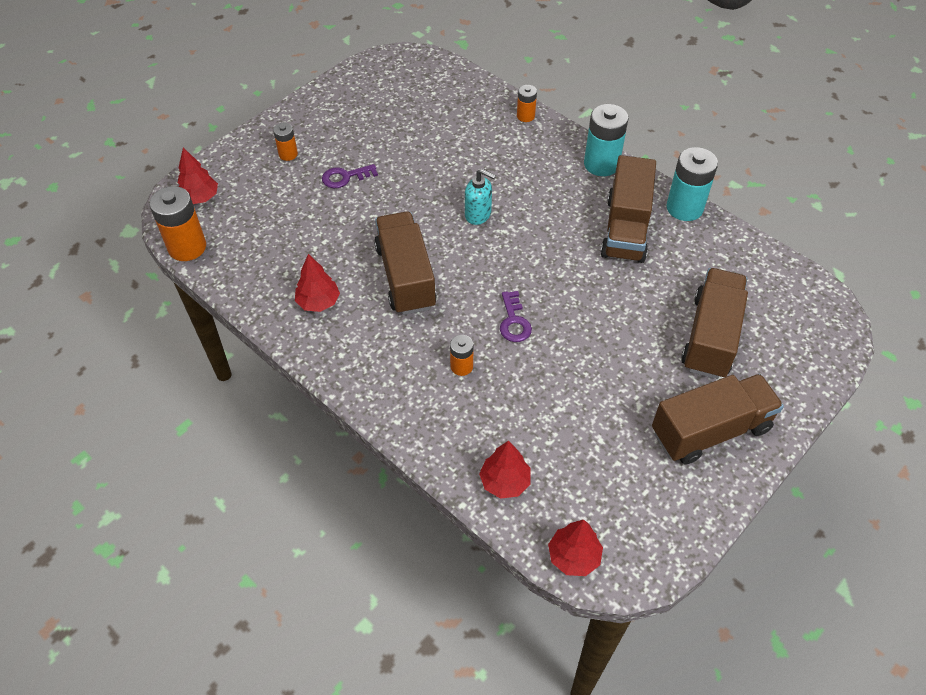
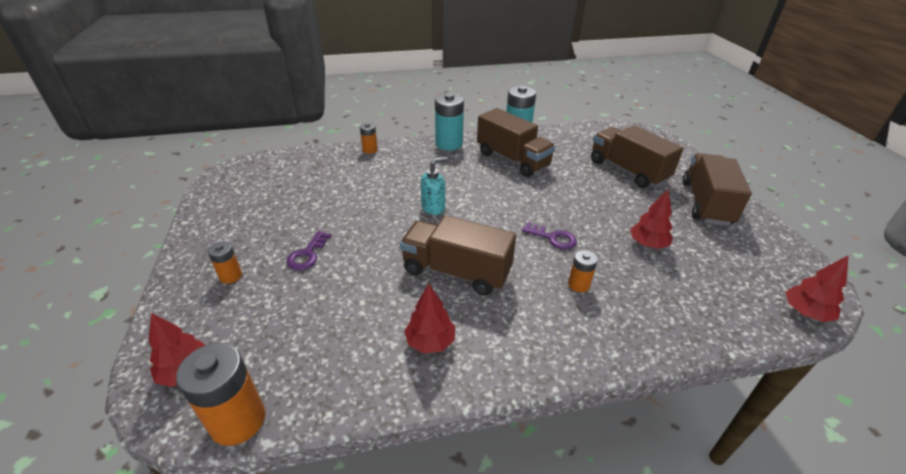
camera: 55 degrees left, 15 degrees down
(505, 482) = (715, 316): red tree -> red tree (647, 244)

